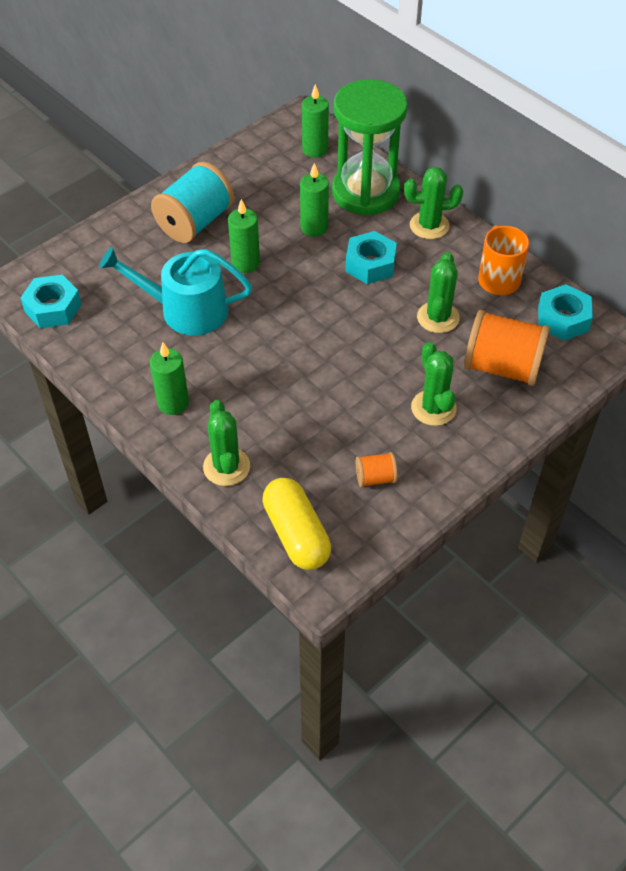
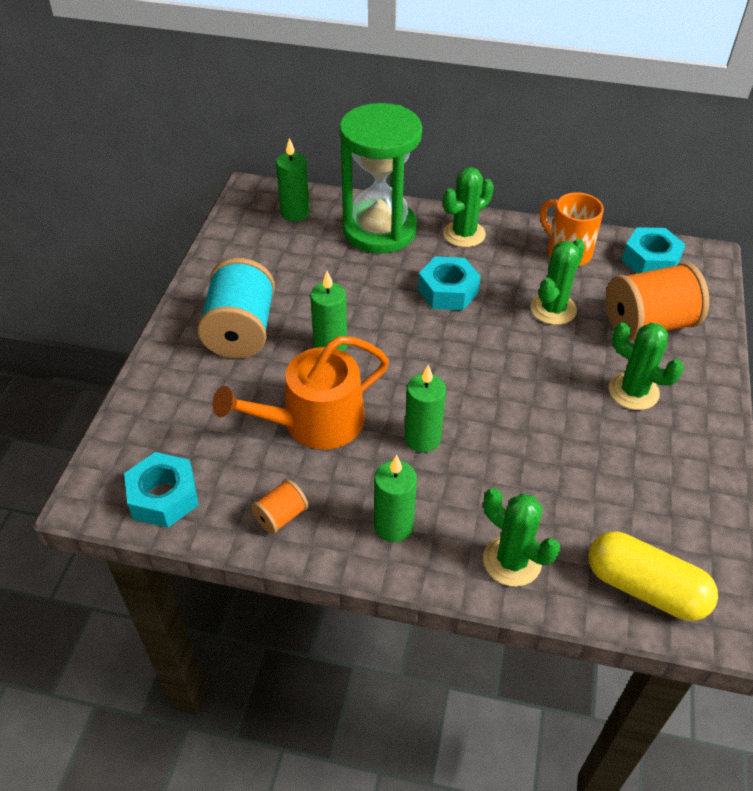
camera: 35 degrees left, 5 degrees down
(186, 310) = (314, 422): turquoise watering can -> orange watering can
(314, 227) = (363, 282): green candle -> green candle (422, 438)
(375, 478) = (654, 486): orange spool -> orange spool (281, 516)
(438, 317) = (553, 309): green cactus -> green cactus turned 60 degrees clockwise

